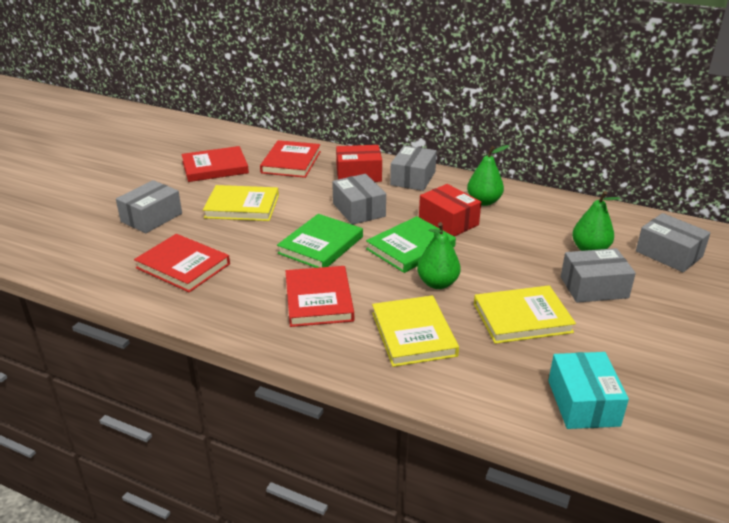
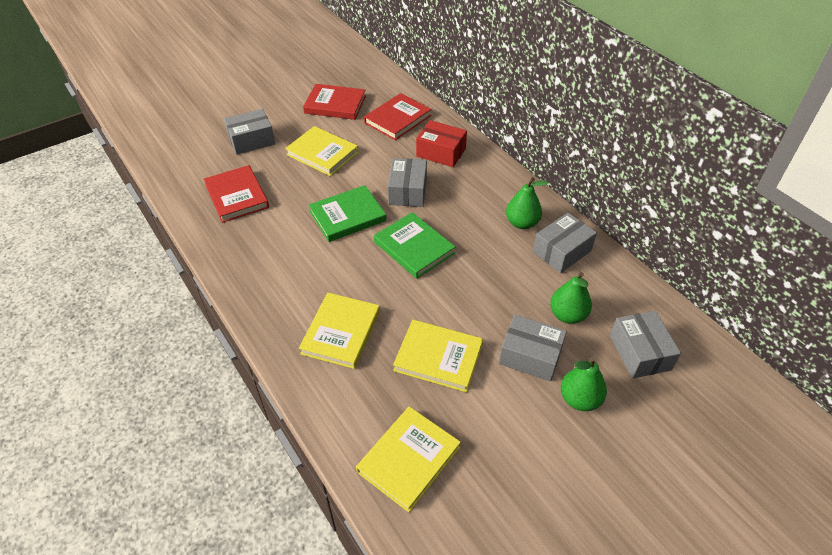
camera: 30 degrees right, 15 degrees up
(318, 299) = (302, 268): red book -> none
(410, 248) = (414, 247): green book -> green book turned 60 degrees clockwise
(413, 178) = (483, 173): grey box -> grey box (562, 251)
(437, 283) = (403, 293): green pear -> green pear (579, 399)
(448, 221) = (470, 233): red box -> none
(583, 403) = (409, 459): turquoise box -> yellow book

